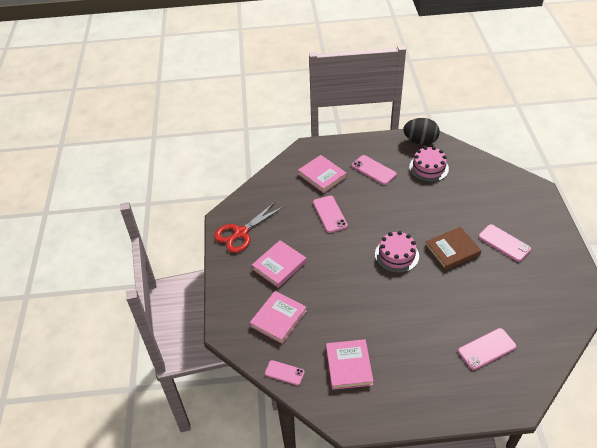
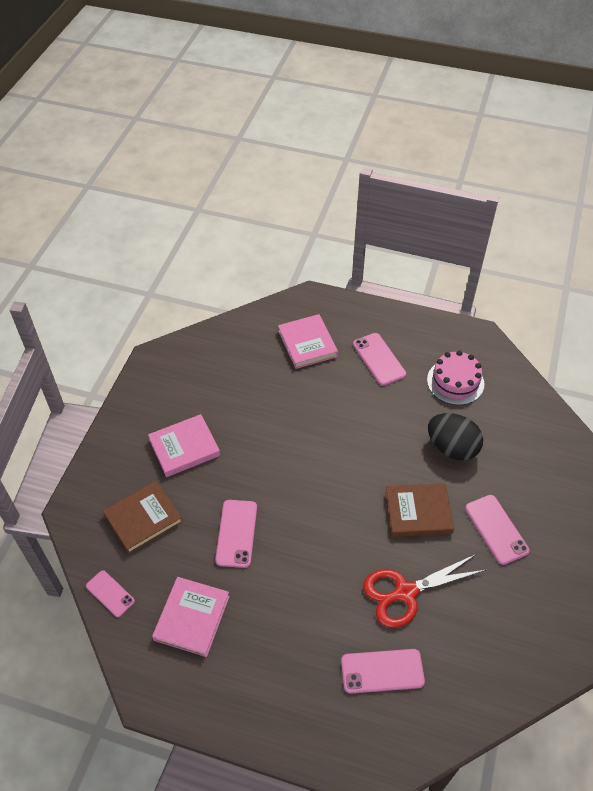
camera: 20 degrees right, 5 degrees up
(241, 233) = (163, 386): red scissors -> red scissors (405, 592)
(278, 318) = (143, 518): pink book -> brown book
(329, 214) = (286, 401): pink phone -> pink phone (236, 533)
(396, 255) = (340, 491): pink cake -> none
(420, 141) = (466, 339): black egg -> black egg (452, 448)

